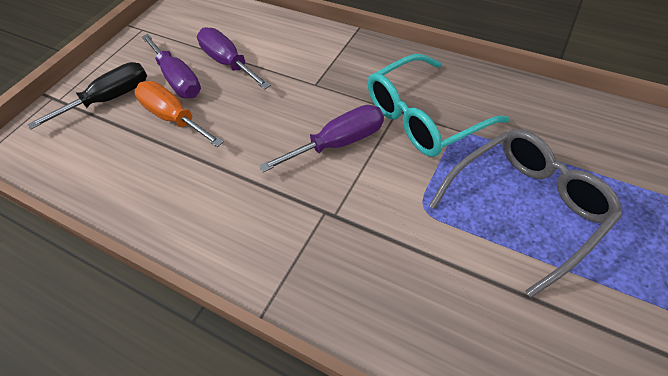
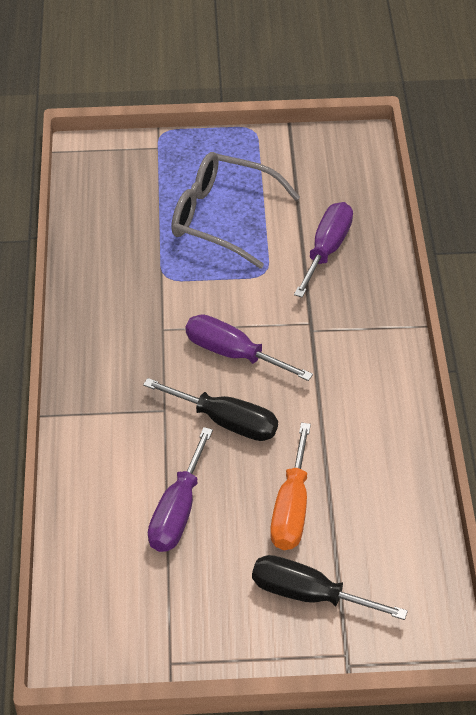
camera: 125 degrees left, 5 degrees down
(178, 79) = (235, 545): purple screwdriver -> purple screwdriver (327, 249)
(275, 112) = (226, 422): none -> black screwdriver
(423, 118) = (161, 306): turquoise glasses -> none

